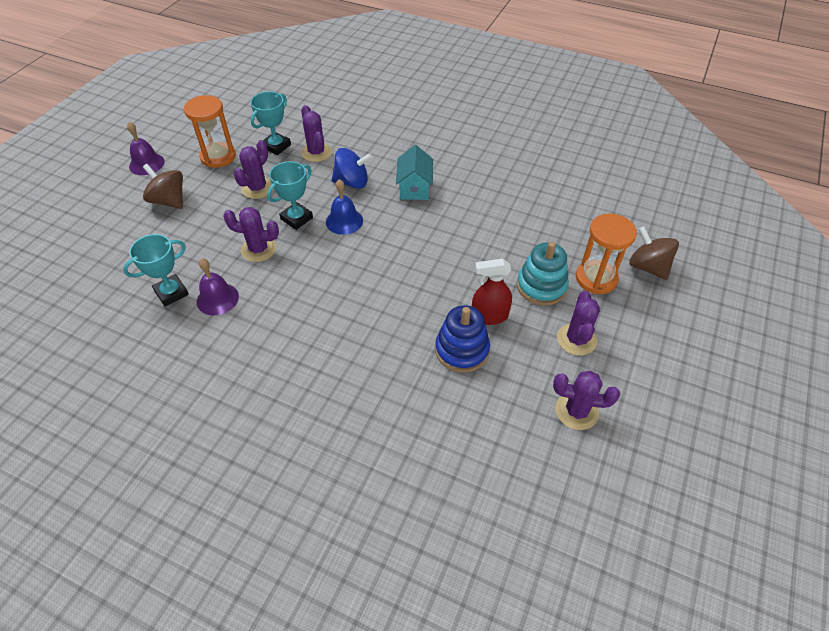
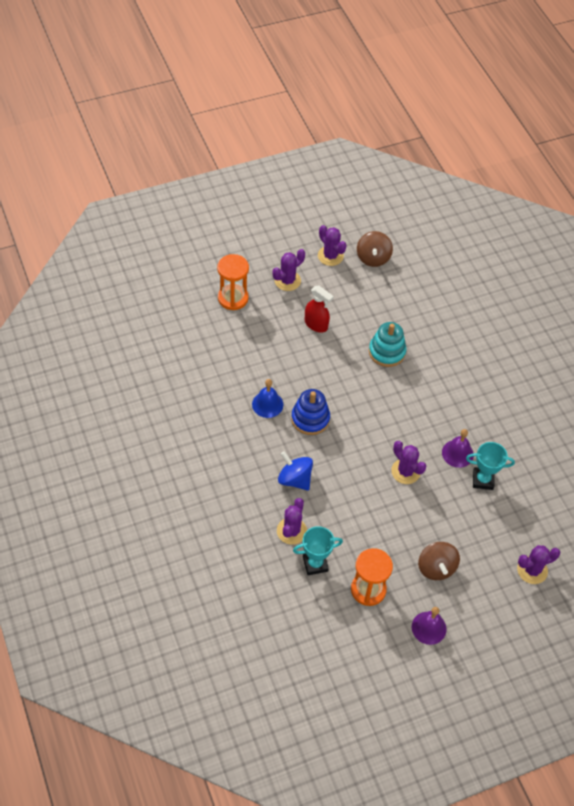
camera: 140 degrees left, 5 degrees up
(257, 188) = (364, 528): purple cactus -> purple cactus (532, 570)
(296, 218) = (360, 477): turquoise trophy -> none
(344, 221) = (332, 450): blue bell -> blue bell (267, 404)
(414, 188) = (258, 440): turquoise house -> none
(462, 350) = (351, 320): blue stacking toy -> blue stacking toy (310, 419)
(541, 286) = (268, 317): turquoise stacking toy -> turquoise stacking toy (387, 352)
(648, 267) = (196, 282): brown spinning top -> brown spinning top (373, 258)

